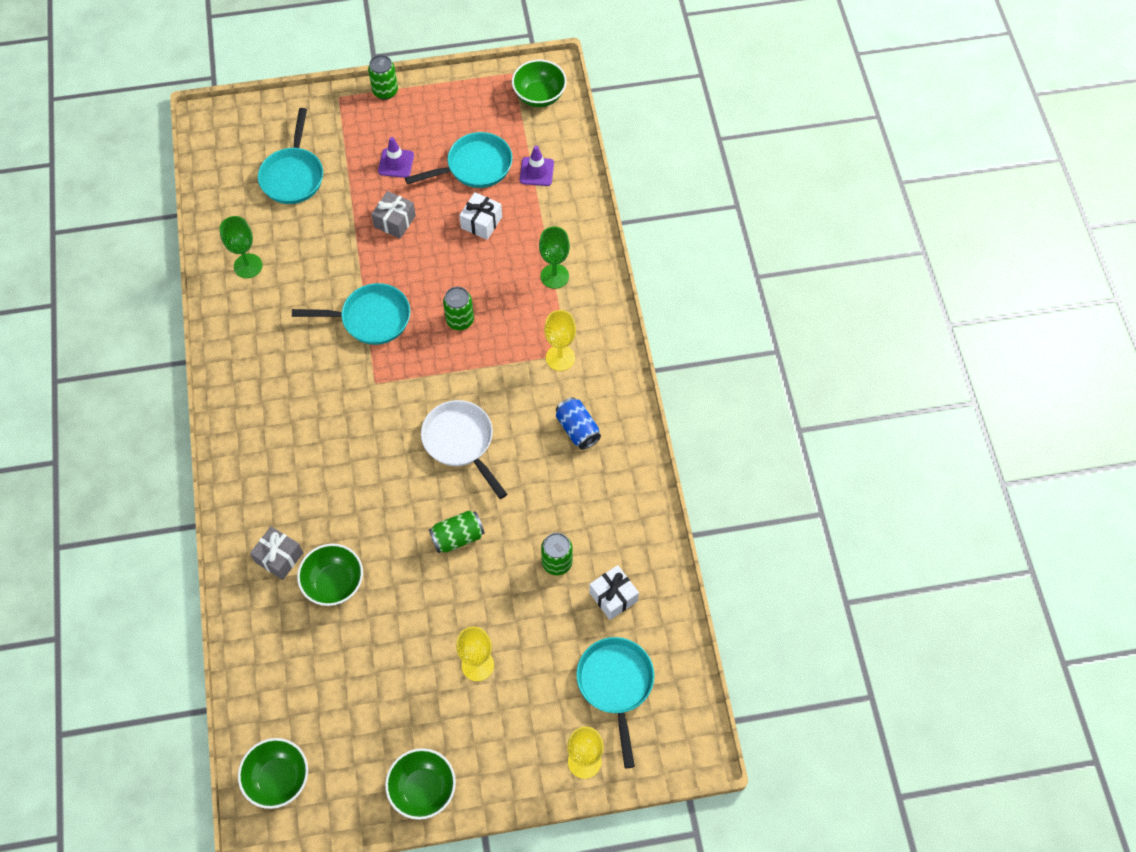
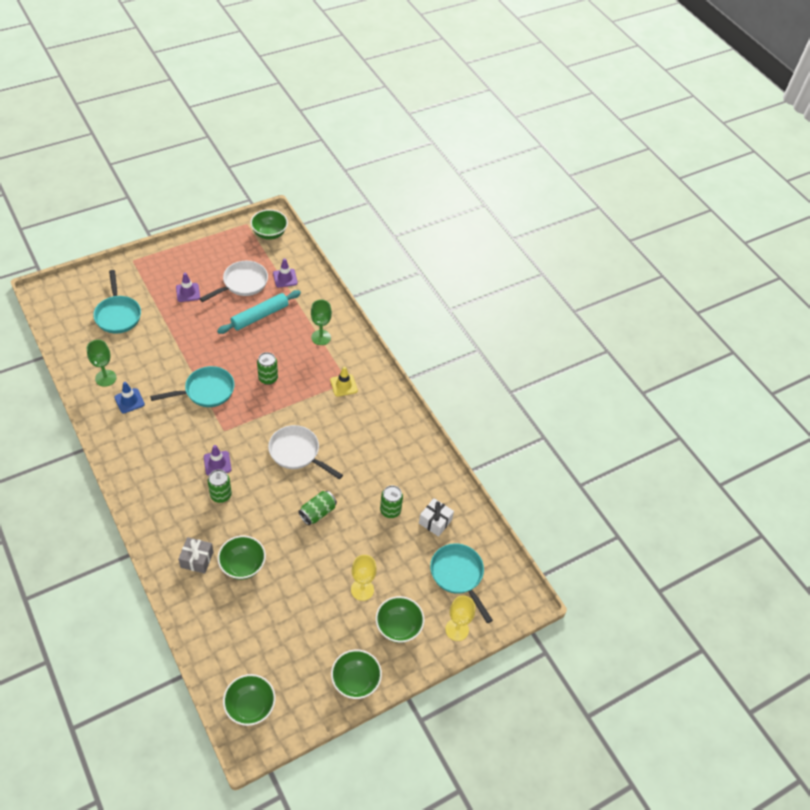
camera: 25 degrees left, 10 degrees down
(267, 307) = (129, 401): none -> blue traffic cone
(350, 428) = (217, 463): none -> purple traffic cone
(385, 91) = (164, 251): green can -> green can (221, 495)
(395, 221) = (200, 328): grey gift -> none
(475, 166) = (242, 283): turquoise pan -> white pan
(481, 222) = (260, 316): white gift -> turquoise rolling pin
(507, 733) = (398, 627): none -> green bowl
(560, 358) = (343, 385): yellow goblet -> yellow traffic cone
(577, 429) = (372, 425): blue can -> none

